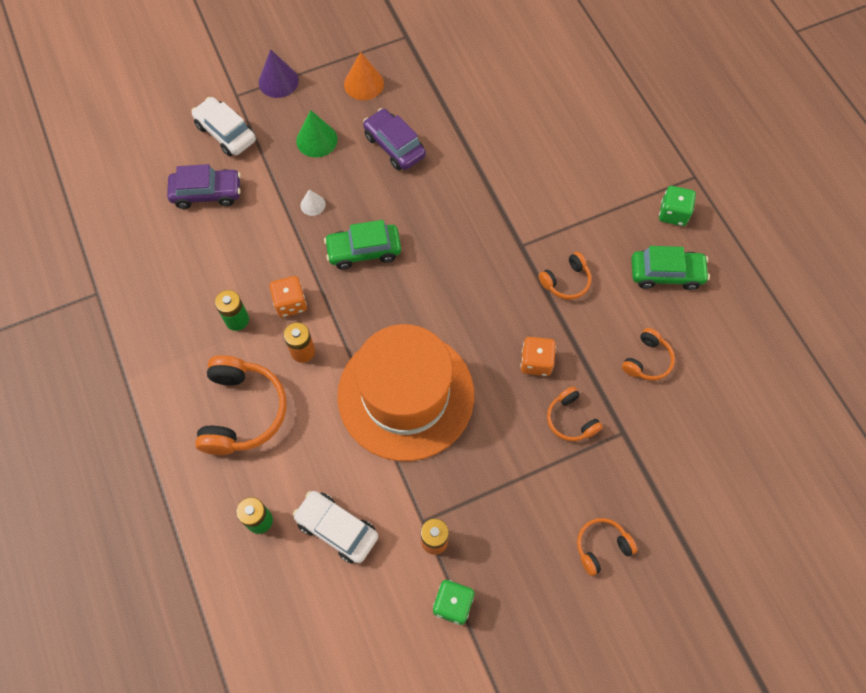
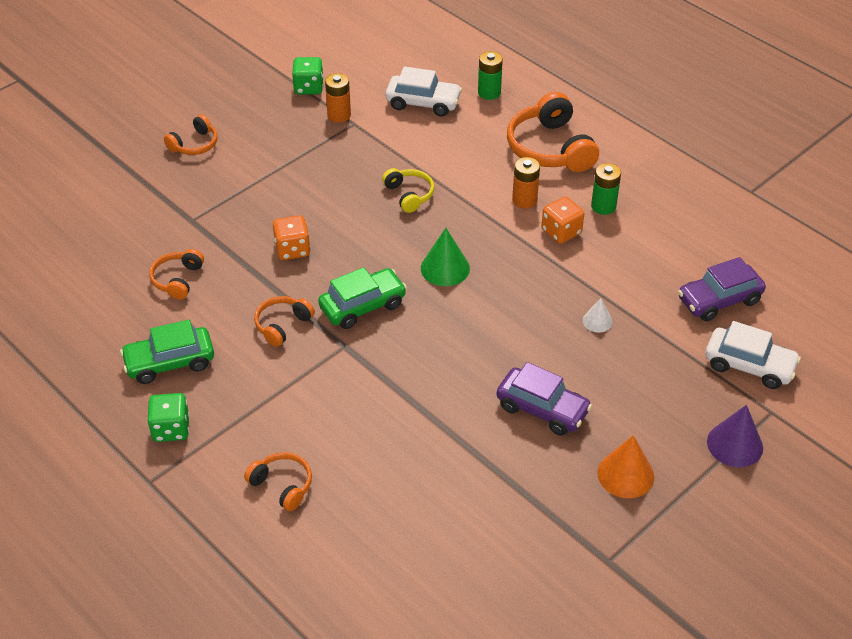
camera: 160 degrees right, 20 degrees down
(316, 140) = (639, 389): green cone -> green cone (445, 268)
(364, 251) = (515, 294): green car -> green car (363, 306)
(405, 395) = (409, 195): orange hat -> yellow headphones
(570, 419) = (244, 216): orange headphones -> orange headphones (282, 485)

